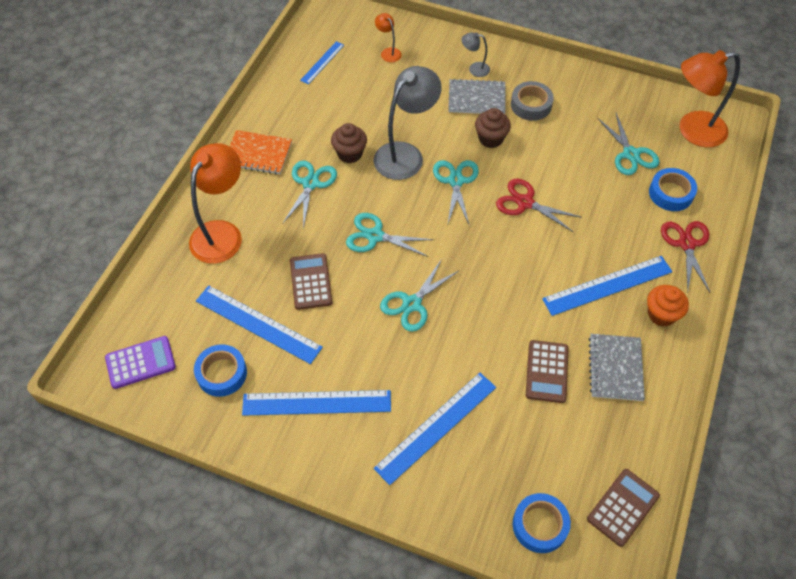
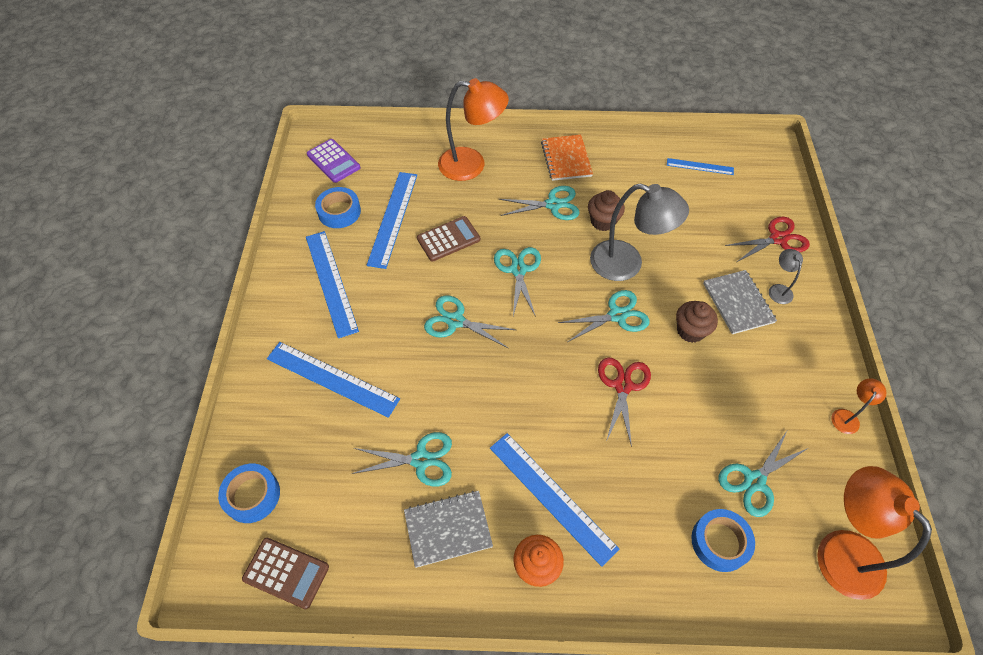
camera: 70 degrees right, 0 degrees up
(388, 52) = (749, 211): orange lamp -> orange lamp (847, 416)
(531, 105) = (762, 356): grey tape -> none
(546, 371) = (421, 460): brown calculator -> turquoise scissors
(686, 244) = (651, 577): red scissors -> red scissors (778, 239)

